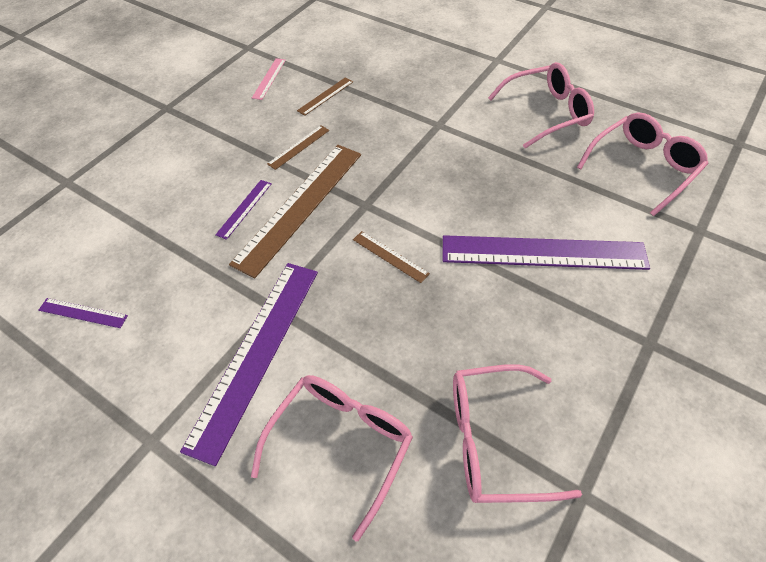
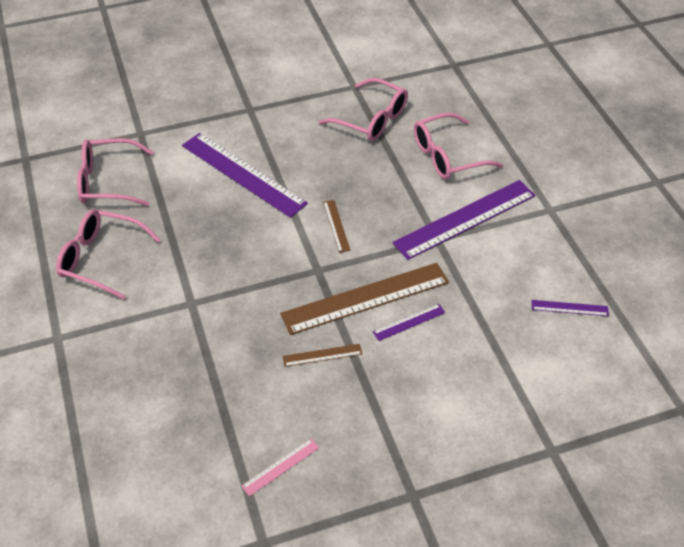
camera: 145 degrees left, 5 degrees down
(83, 313) = (569, 308): purple ruler -> purple ruler turned 45 degrees counterclockwise
(325, 96) = (249, 400): brown ruler -> none

